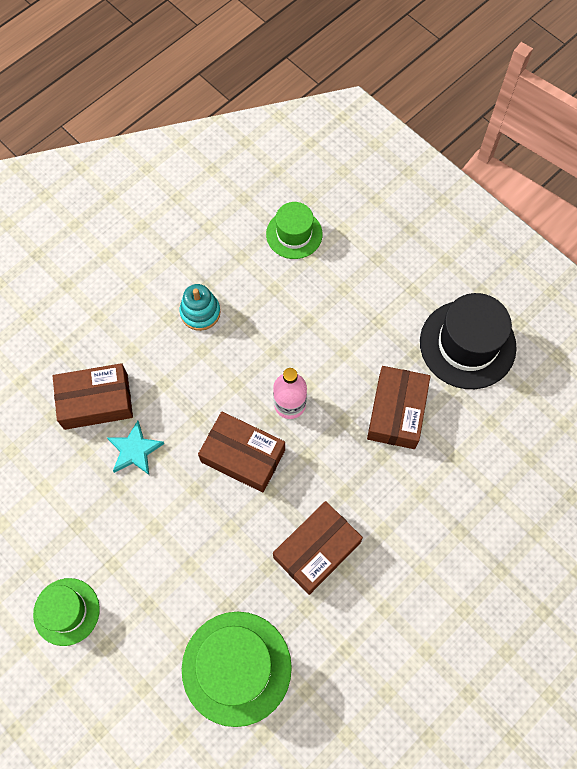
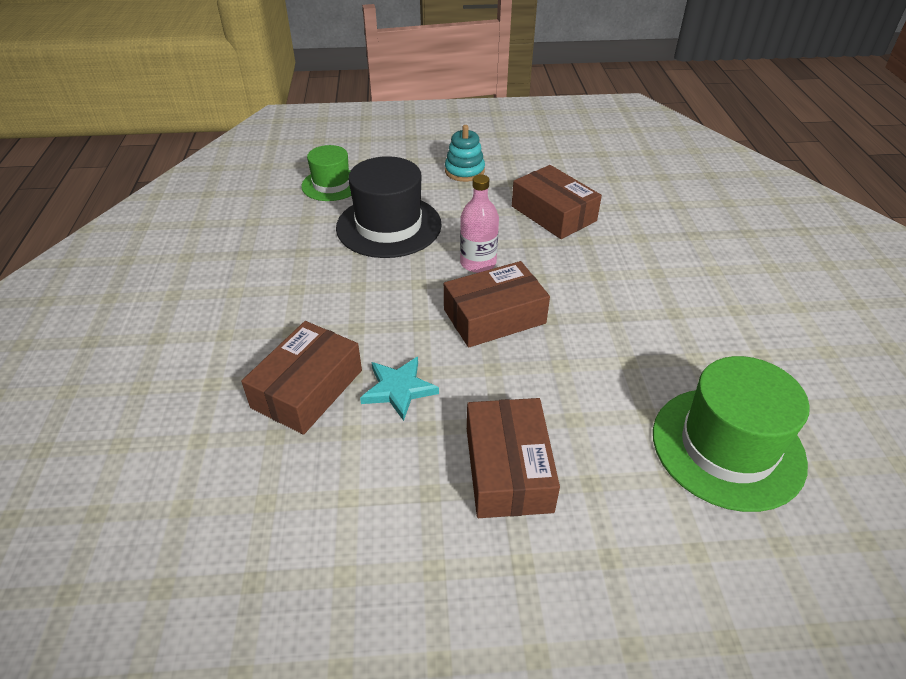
camera: 50 degrees left, 25 degrees down
(66, 611) = (530, 574): green hat -> none
(200, 312) = (321, 267): turquoise stacking toy -> turquoise stacking toy (464, 171)
(316, 550) = (640, 320): brown box -> brown box (508, 469)
(467, 344) = (536, 158): black hat -> black hat (389, 226)

